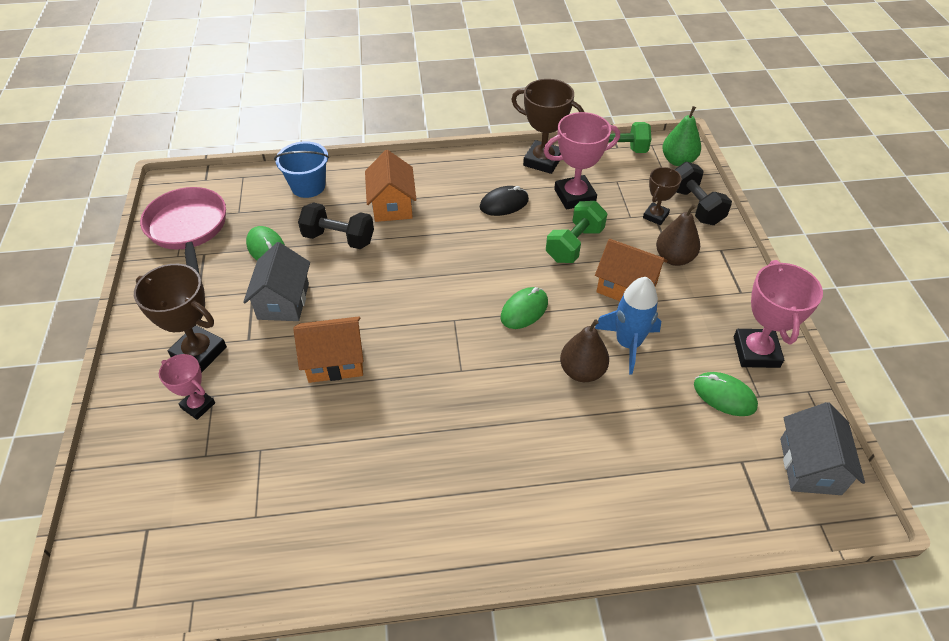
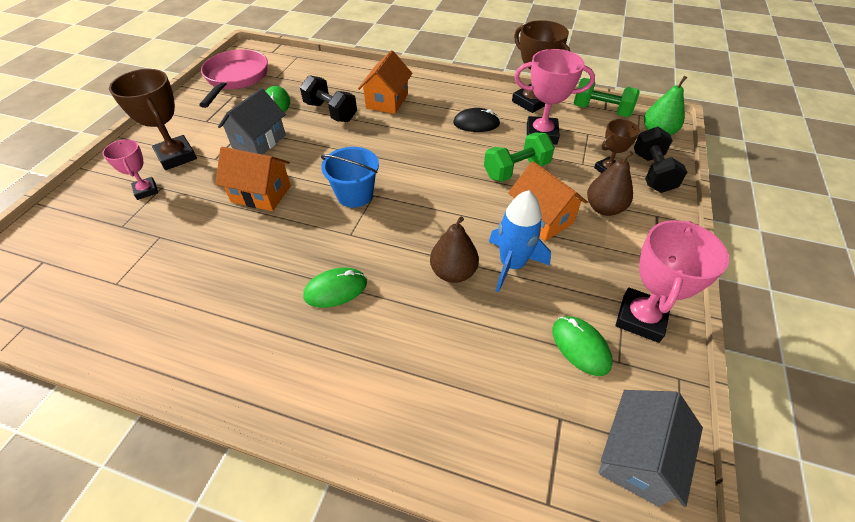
camera: 25 degrees right, 0 degrees up
(308, 186) = (336, 73): blue bucket -> blue bucket (355, 195)
(524, 310) = (436, 206): green mouse -> green mouse (335, 289)

